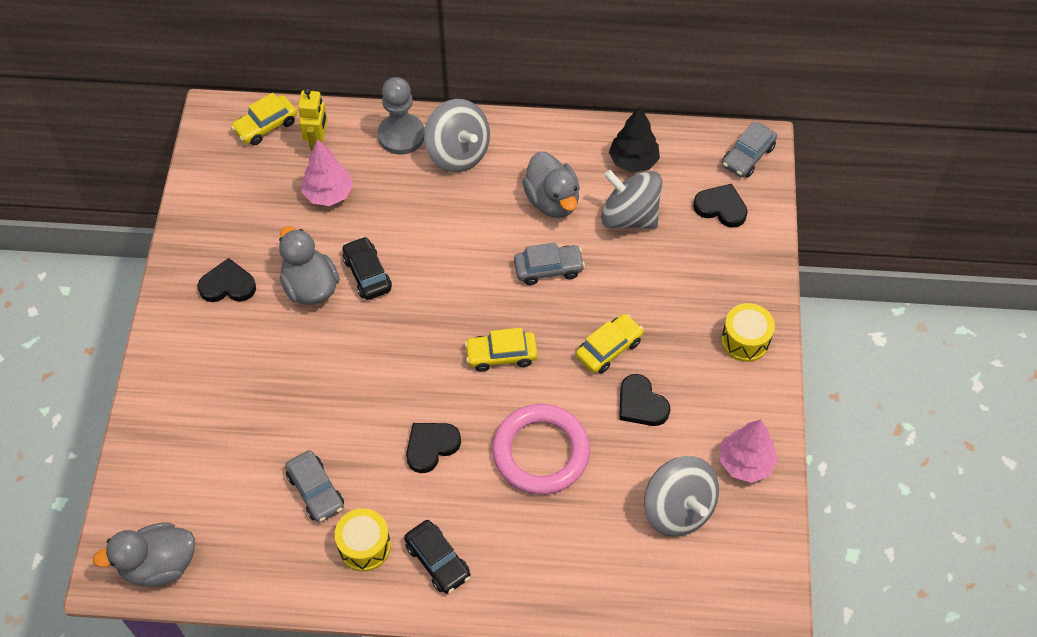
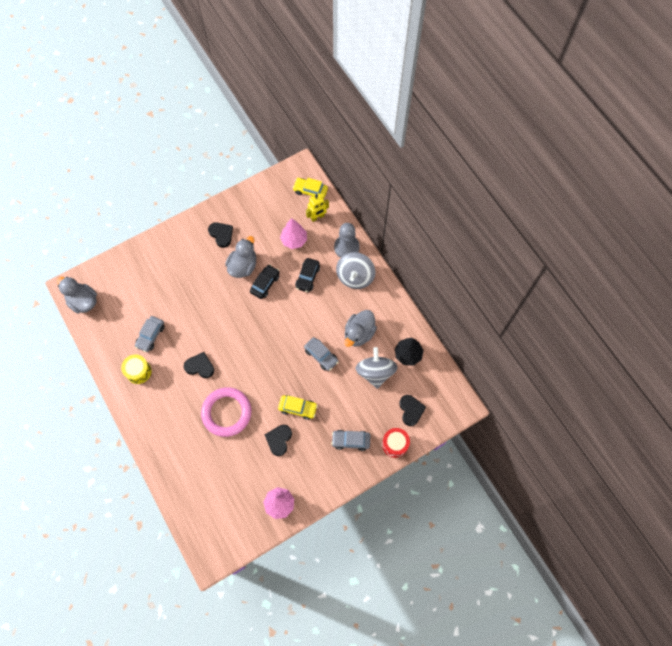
camera: 55 degrees right, 10 degrees up
(438, 561) = (150, 404): black car -> black car (307, 277)
(501, 355) = (263, 365): yellow car -> none
(678, 509) = (237, 488): grey spinning top -> none
(745, 340) = (344, 466): yellow drum -> none
(748, 156) = (451, 404): grey car -> grey car (351, 441)
(758, 257) = (395, 444): none -> red drum

